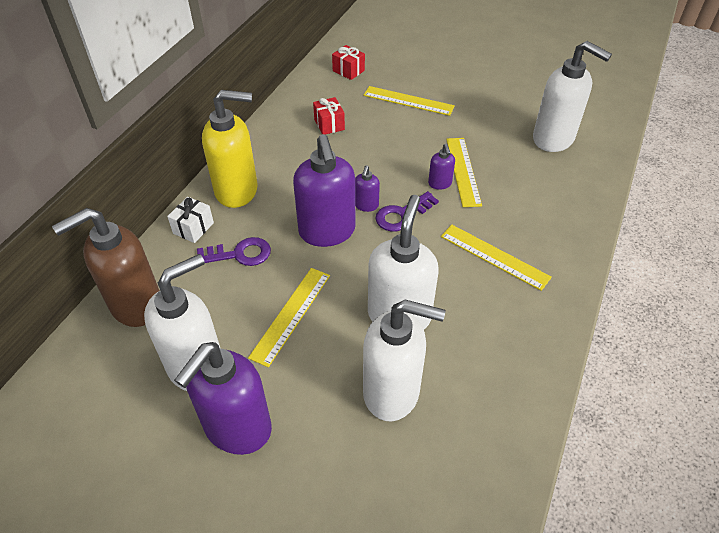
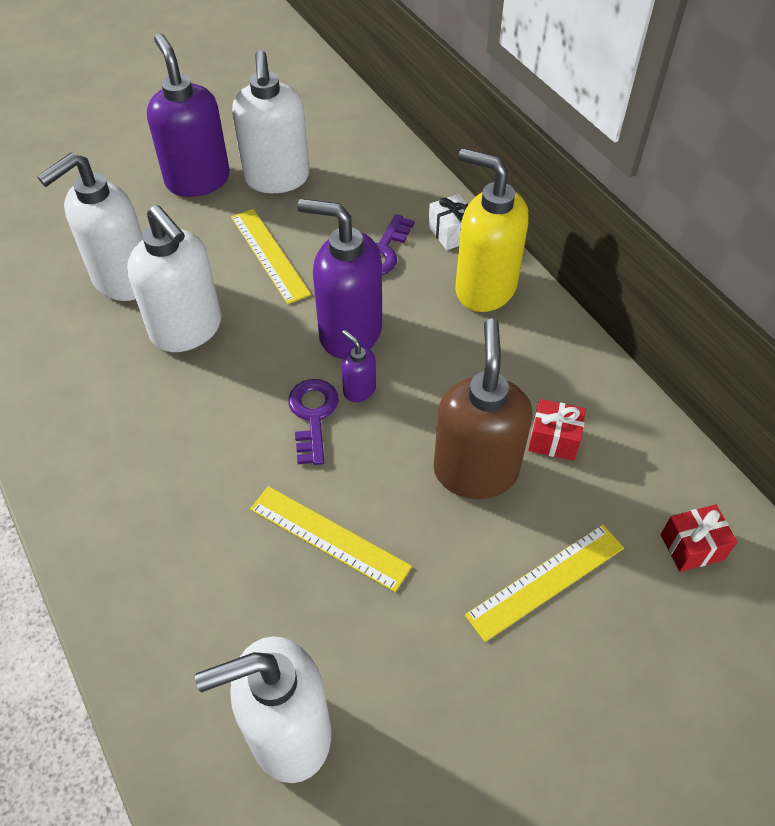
camera: 125 degrees right, 5 degrees up
(135, 305) = (381, 166): brown soap dispenser -> brown soap dispenser (475, 471)
(237, 191) = (484, 288): yellow soap dispenser -> yellow soap dispenser turned 90 degrees clockwise
(440, 184) = (329, 491): purple soap dispenser -> none
(494, 257) = (168, 462): yellow ruler -> none

